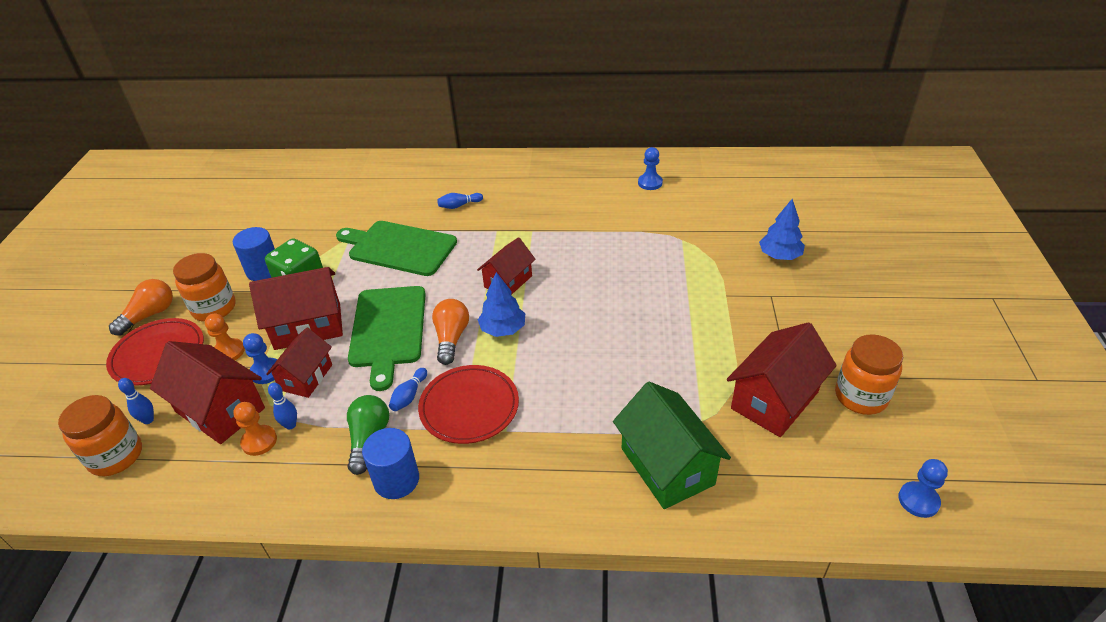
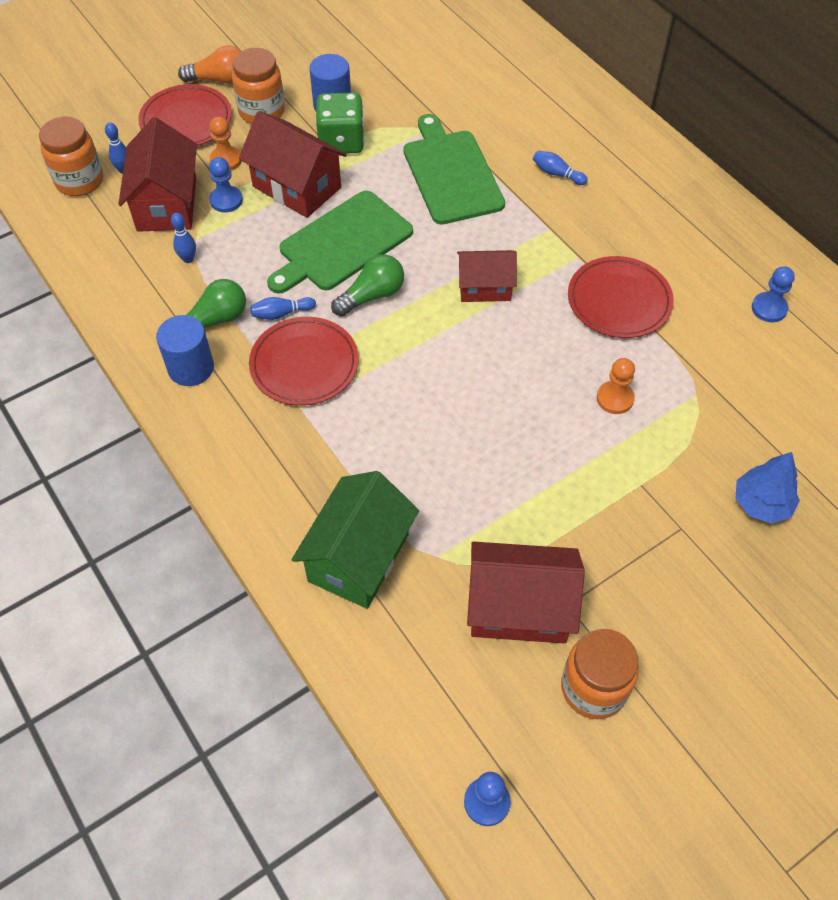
camera: 50 degrees right, 15 degrees up
(259, 441) = (158, 252): orange pawn -> orange pawn (615, 398)
(306, 377) = (242, 230): red house -> none
(451, 338) = (372, 296): orange light bulb -> green light bulb
(503, 329) = (417, 326): blue tree -> none
(583, 232) = (619, 301): none -> red plate

